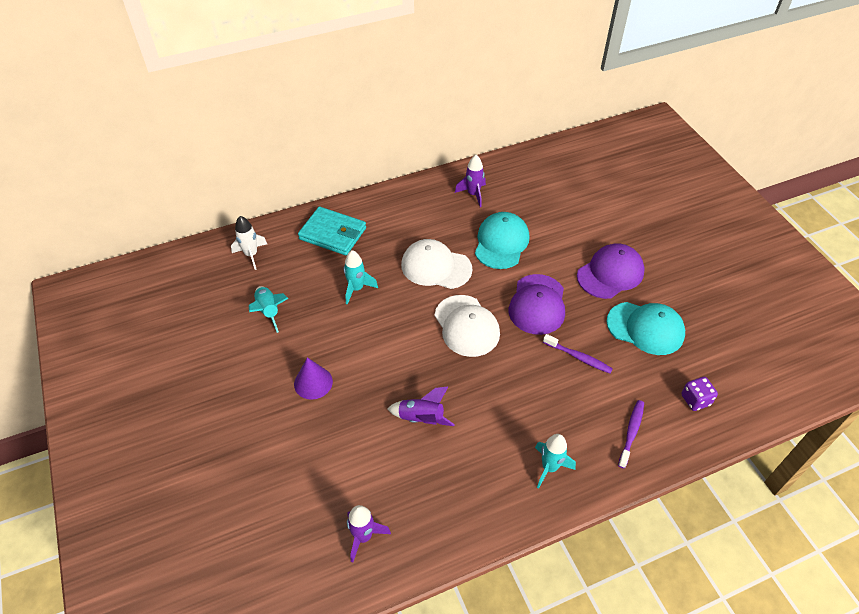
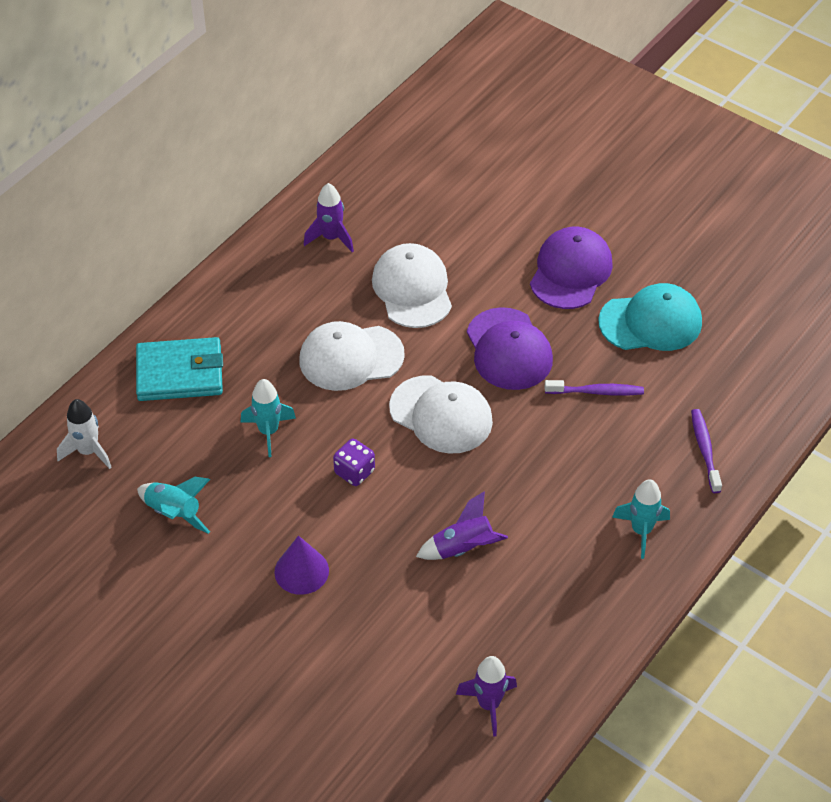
camera: 30 degrees left, 0 degrees up
(501, 243) = (412, 289): turquoise cap -> white cap
(695, 400) = (751, 381): purple dice -> purple dice (354, 472)

